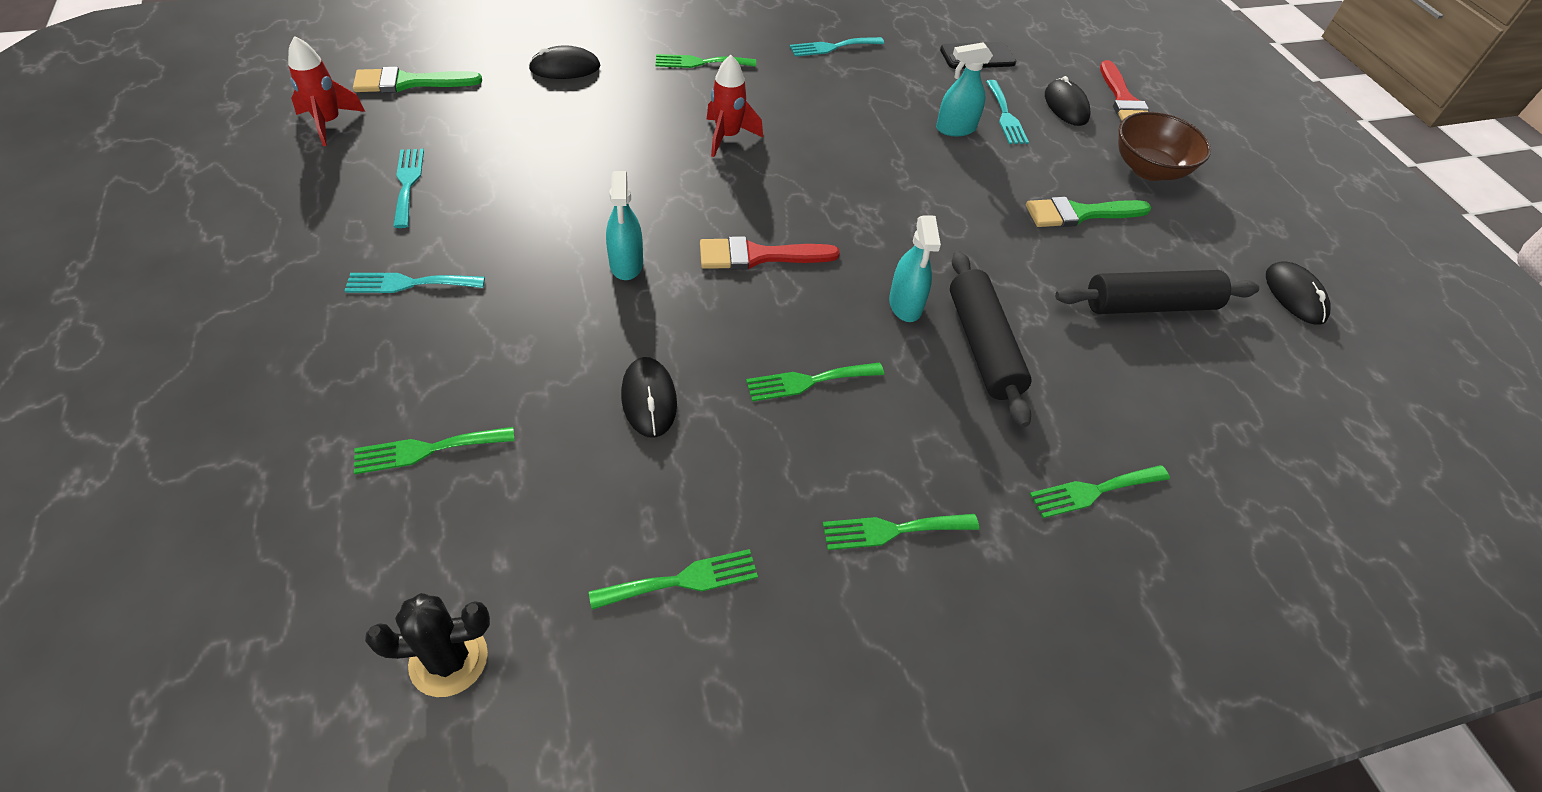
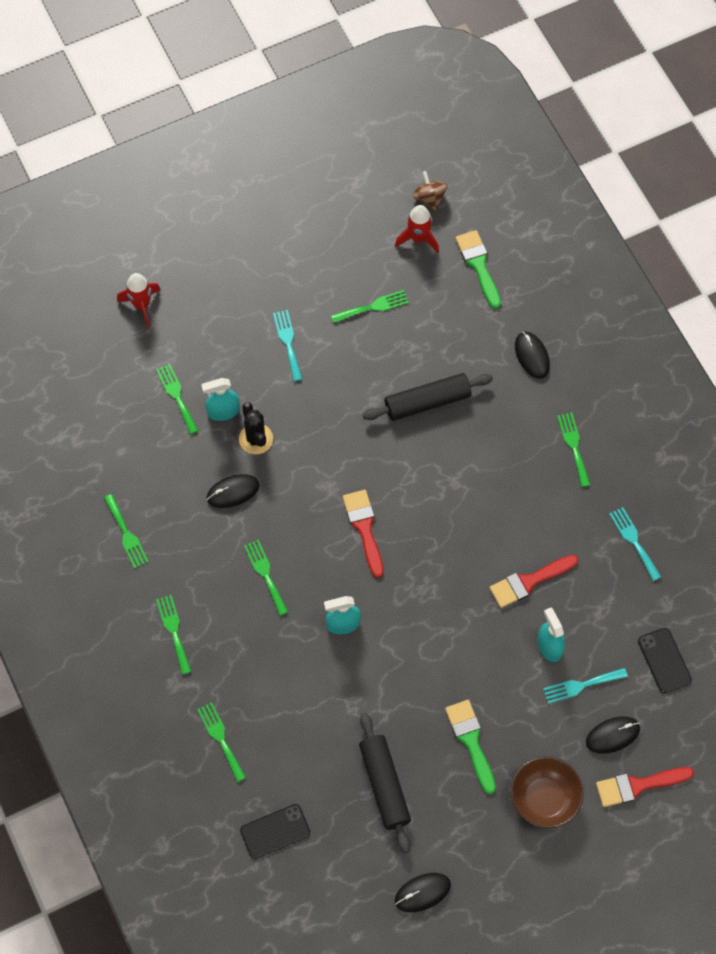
camera: 85 degrees right, 15 degrees up
(274, 102) = (429, 198): none -> brown spinning top
(408, 183) = (373, 307): turquoise fork -> green fork
(448, 659) = (71, 447): black cactus -> black cactus (256, 439)
(626, 264) = (335, 452): turquoise spray bottle -> turquoise spray bottle (223, 411)
(727, 137) = (484, 485): red rocket -> red rocket (141, 305)
(869, 128) = (529, 582): none -> red brush
(982, 346) = (318, 673): black rolling pin -> black rolling pin (427, 402)
(1241, 443) = (275, 831): none -> black phone

